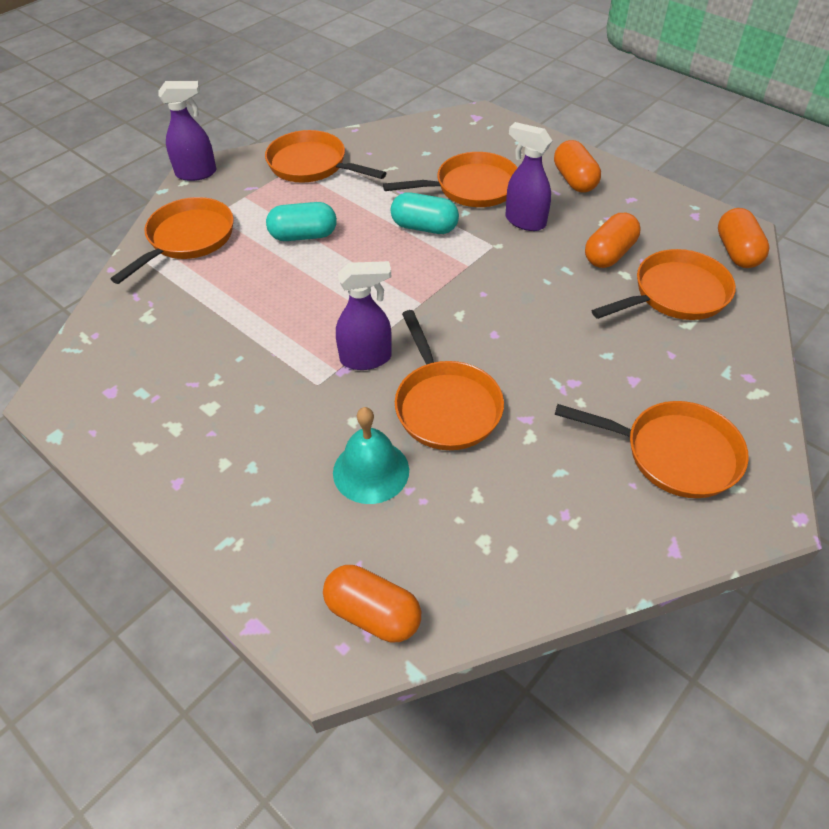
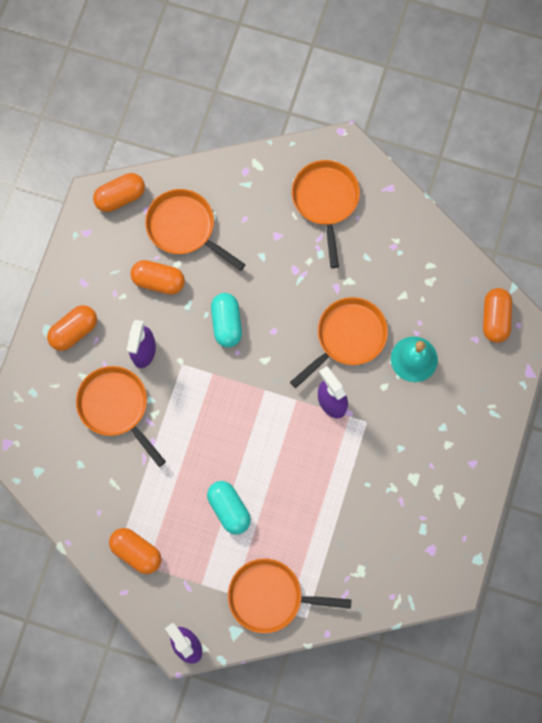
camera: 115 degrees left, 25 degrees up
(312, 165) = (136, 552): orange pan -> orange capsule
(424, 227) = (181, 422): turquoise capsule -> turquoise capsule (226, 323)

